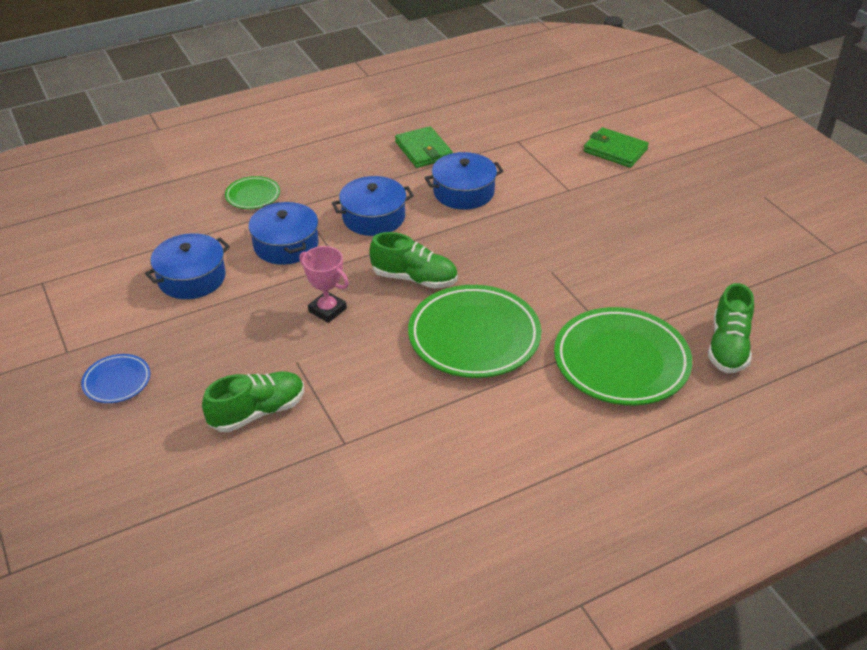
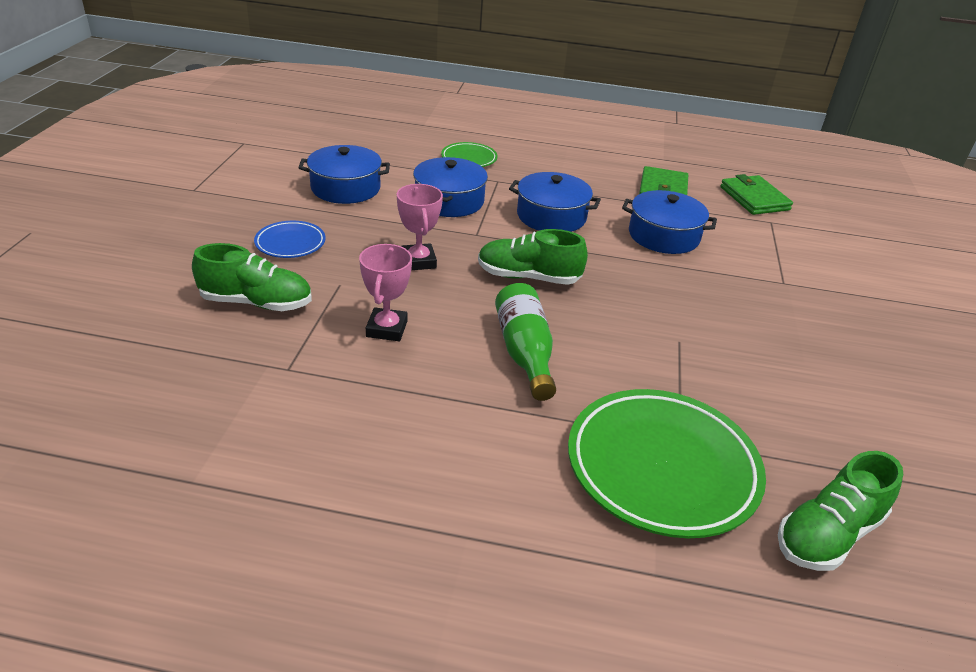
camera: 35 degrees right, 5 degrees down
(117, 381) = (194, 225): blue plate -> blue plate (290, 243)
(371, 374) = (387, 329): none -> pink trophy
(414, 278) = (528, 277): green shoe -> green shoe turned 135 degrees clockwise
(474, 337) = (524, 353): green plate -> green bottle
(615, 150) = (880, 274): green wallet -> green wallet (754, 198)

